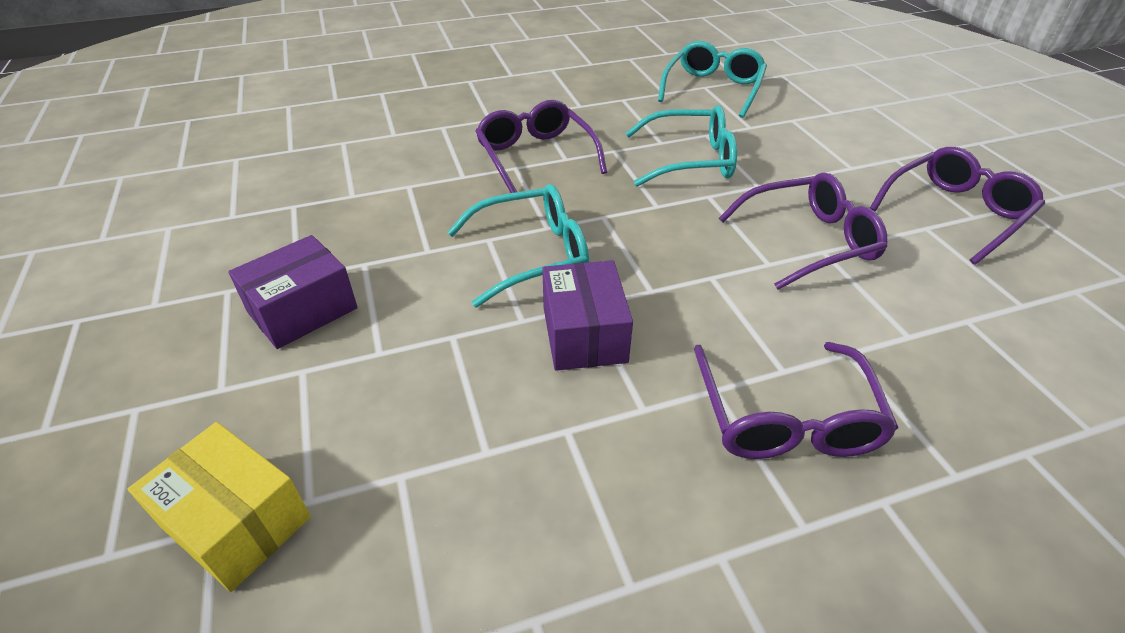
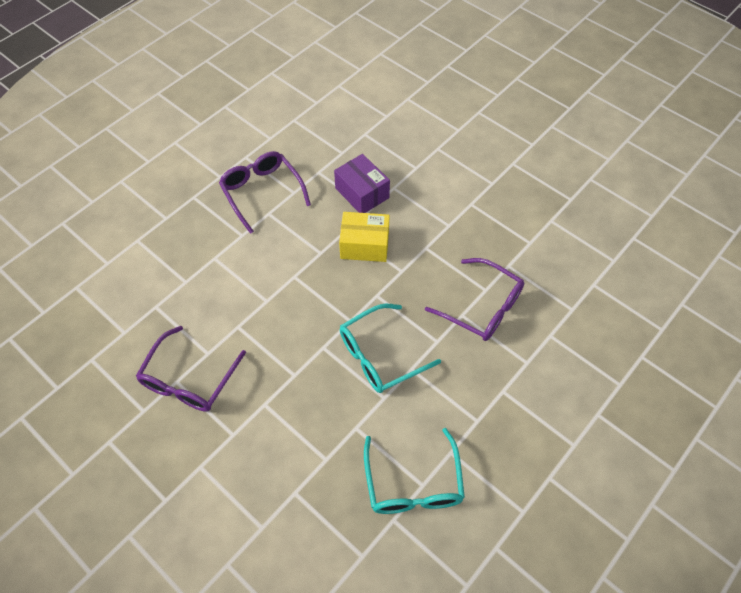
camera: 150 degrees right, 15 degrees up
(236, 522) = (422, 85): yellow box -> yellow box (364, 245)
(302, 310) = (489, 150): purple box -> none
(532, 255) = (418, 225): turquoise glasses -> none
(809, 241) = (276, 306): purple glasses -> none

